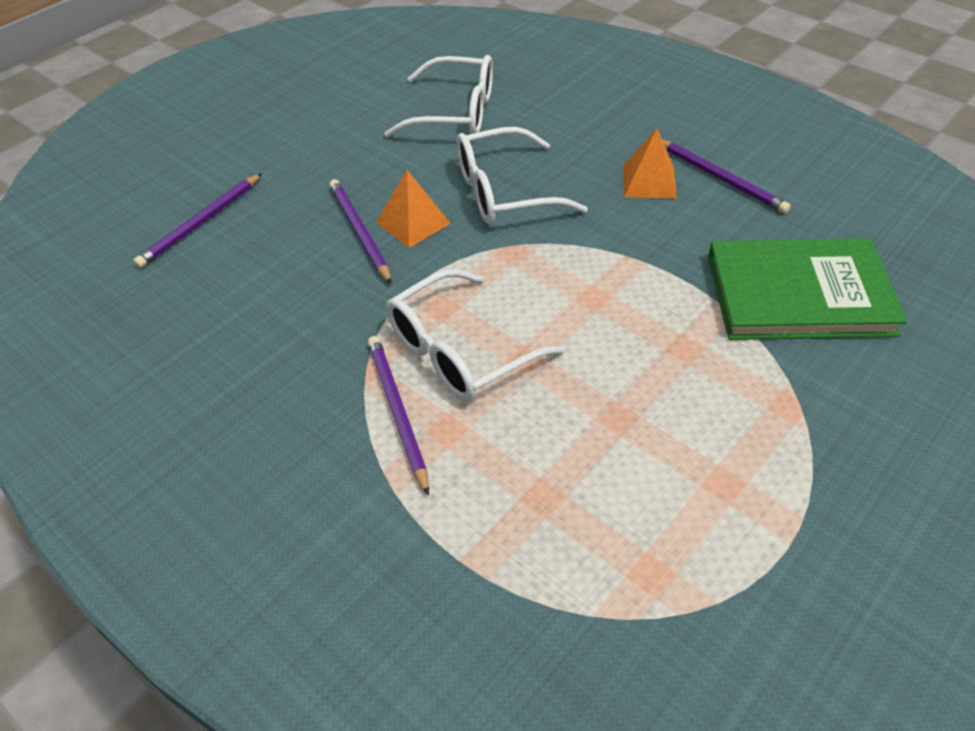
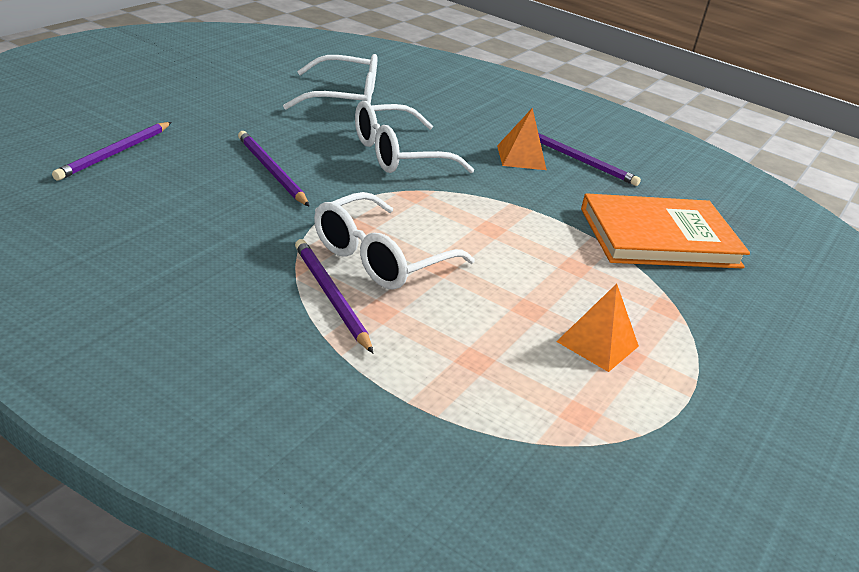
camera: 15 degrees left, 15 degrees down
(413, 223) = (320, 168): orange pyramid -> orange pyramid (597, 344)
(799, 295) = (659, 238): green book -> orange book

